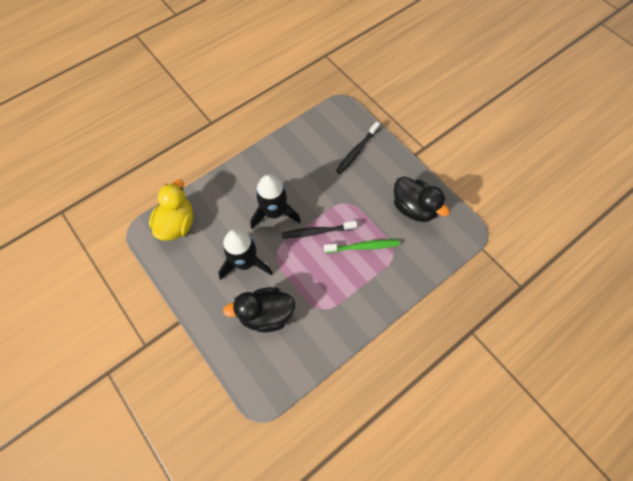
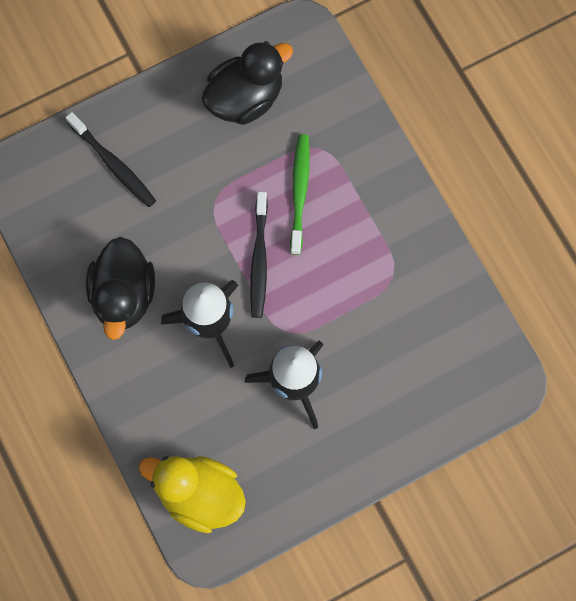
camera: 80 degrees left, 10 degrees up
(266, 315) = (388, 361): black duck -> black duck (124, 295)

